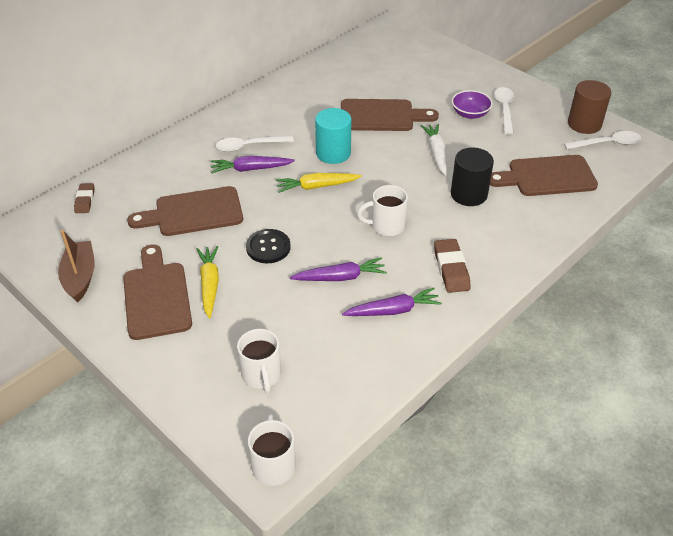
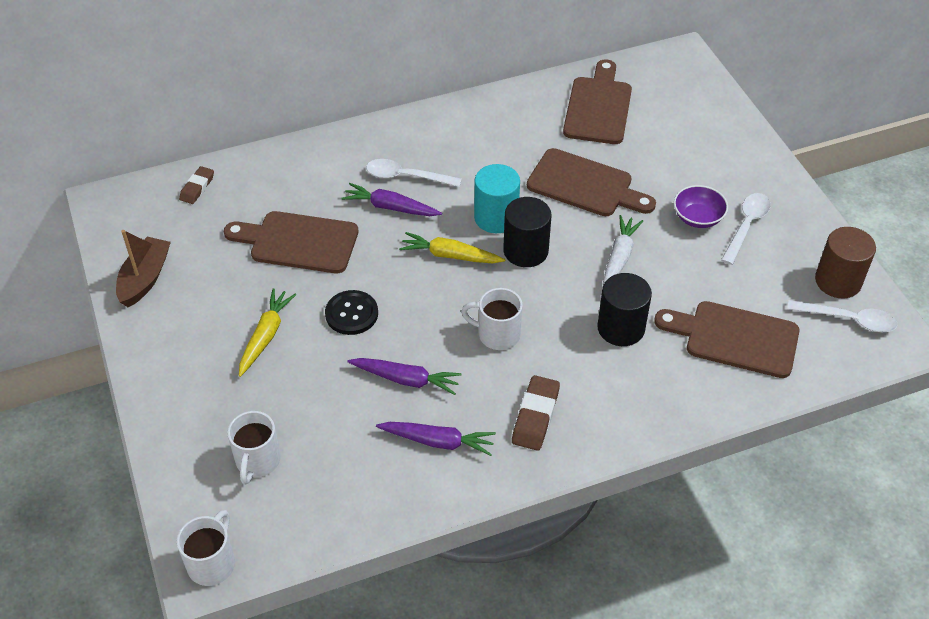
camera: 25 degrees right, 5 degrees up
(156, 296) = (206, 329): brown cutting board -> brown cutting board (598, 107)
(369, 167) = (525, 251): none -> black cylinder

